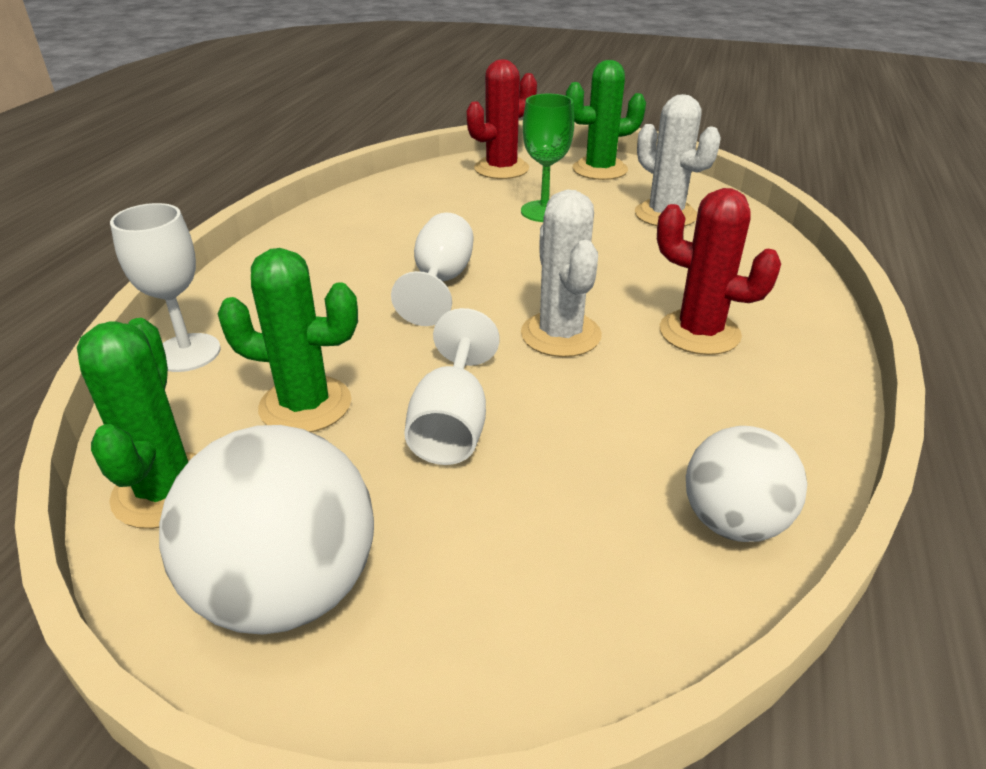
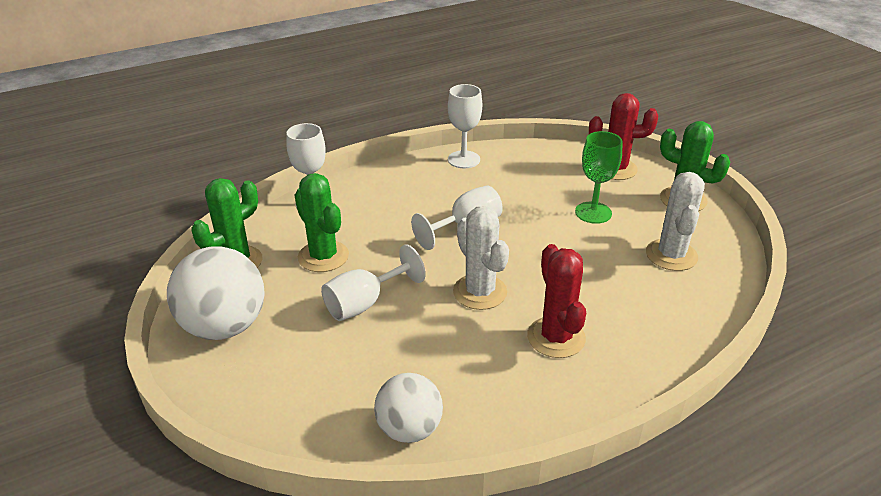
camera: 45 degrees right, 0 degrees up
(328, 221) = (464, 159): none -> white goblet
(561, 335) = (480, 292): white cactus -> white cactus turned 60 degrees counterclockwise

